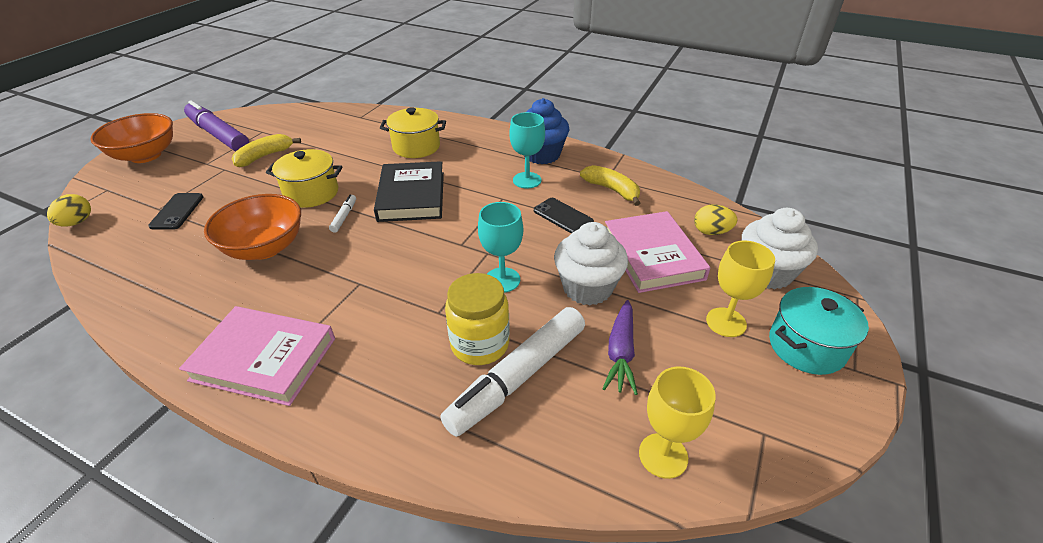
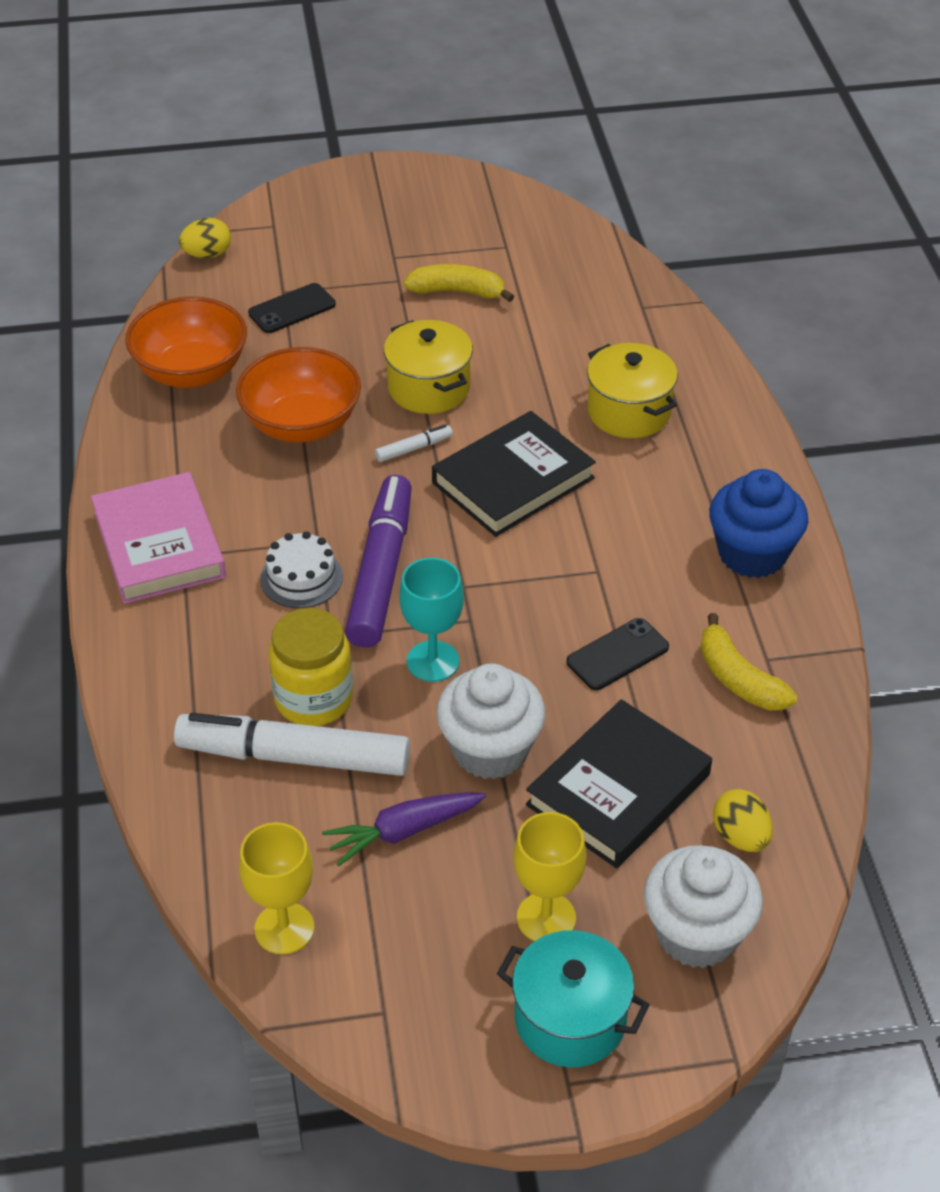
camera: 55 degrees right, 5 degrees up
(146, 155) = (356, 197): orange bowl -> orange bowl (191, 371)
(218, 135) = (457, 217): purple marker -> purple marker (381, 571)
(378, 303) = (301, 577): none -> white cake
(527, 180) = (667, 573): turquoise goblet -> none
(563, 216) = (617, 655): black phone -> black phone turned 45 degrees clockwise
(612, 190) = (738, 678): yellow banana -> yellow banana turned 135 degrees clockwise
(652, 256) = (618, 789): pink book -> black book

